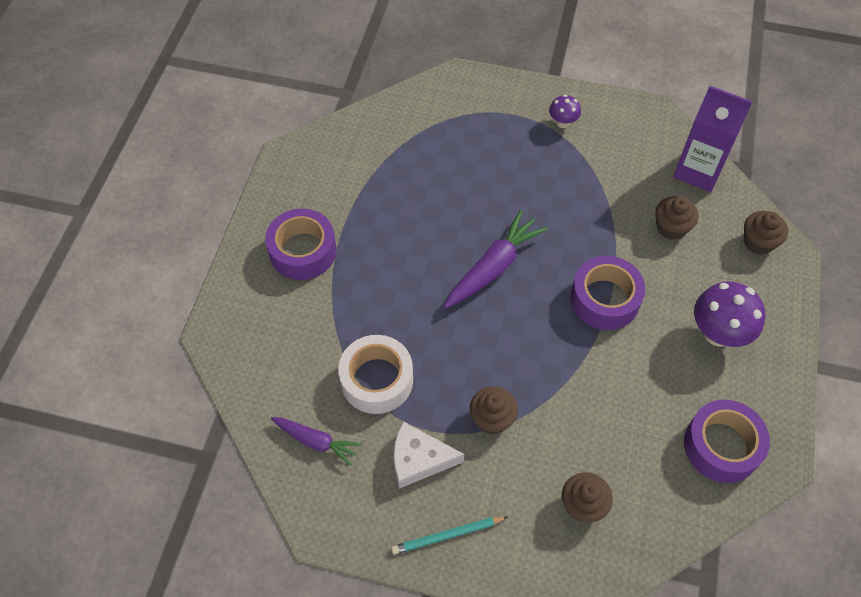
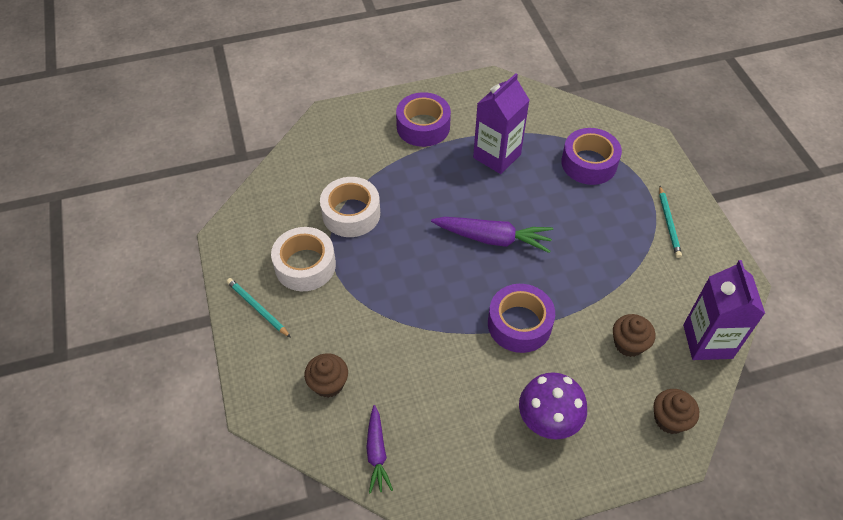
camera: 60 degrees right, 5 degrees down
(316, 441) = (285, 203): purple carrot -> purple carrot (377, 452)
(391, 208) = (497, 156): none -> purple carton
(418, 459) = (305, 265): white cheese -> white tape
(492, 419) = (364, 294): brown cupcake -> none
(562, 123) = (669, 223): purple mushroom -> turquoise pencil
(721, 446) = (440, 465): purple tape -> purple tape (589, 163)

